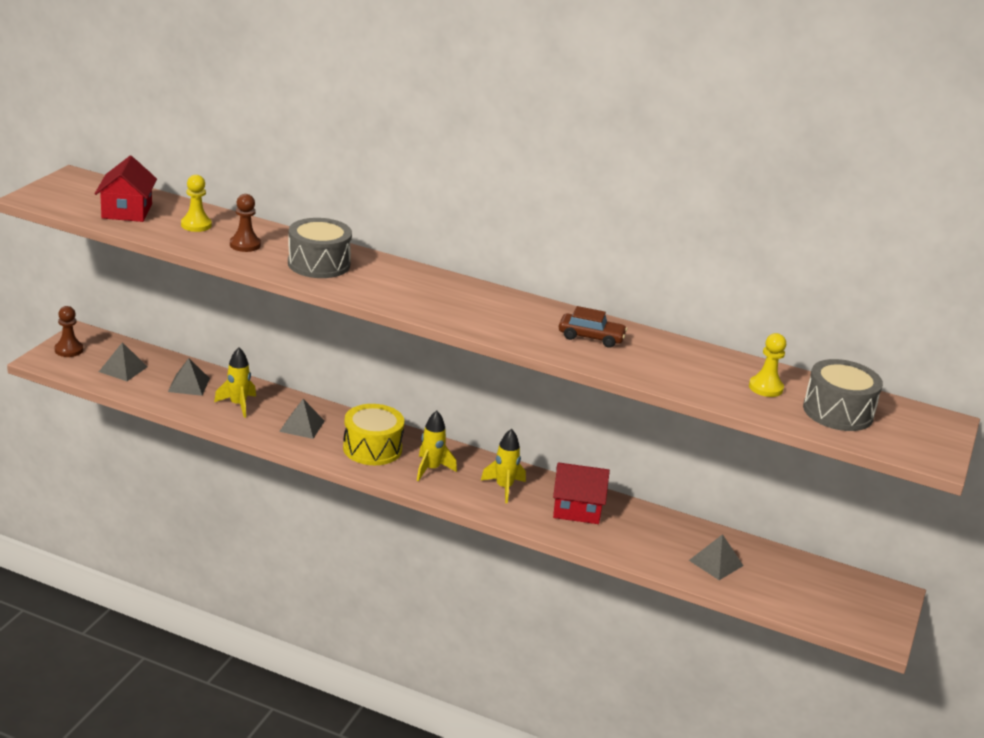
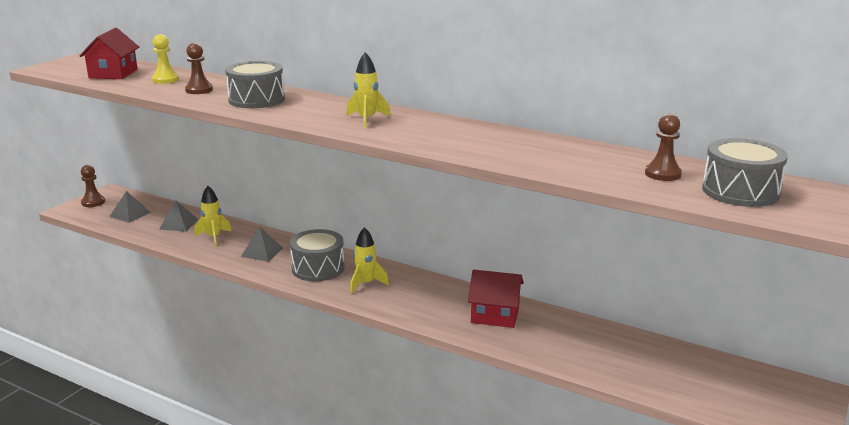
camera: 10 degrees right, 5 degrees down
(372, 448) = (318, 268): yellow drum -> grey drum
(504, 488) = (429, 298): yellow rocket -> yellow rocket (367, 120)
(591, 337) = (490, 141): brown car -> none
(716, 563) = (627, 362): grey pyramid -> none
(765, 388) = (662, 174): yellow pawn -> brown pawn

